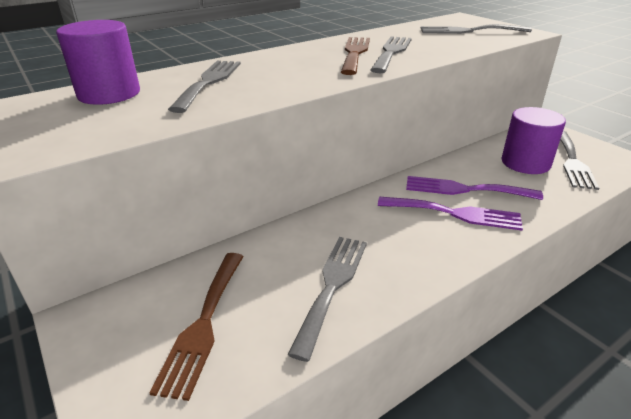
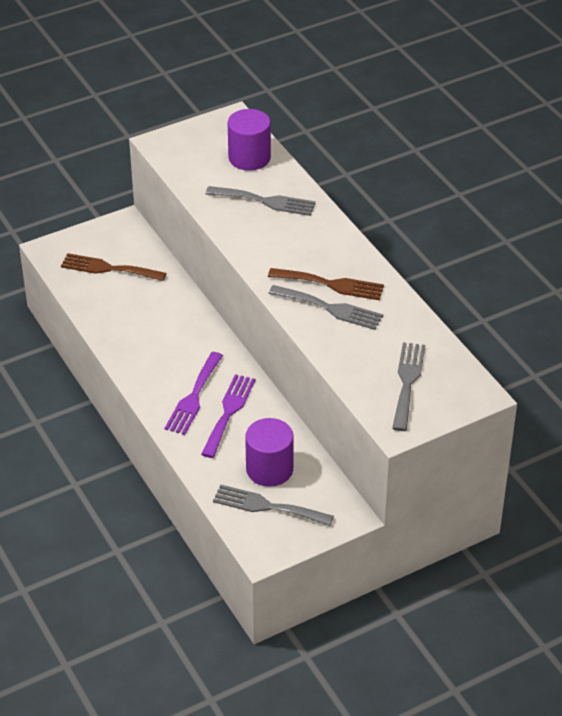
camera: 95 degrees right, 10 degrees up
(332, 286) = (127, 321): grey fork -> none

